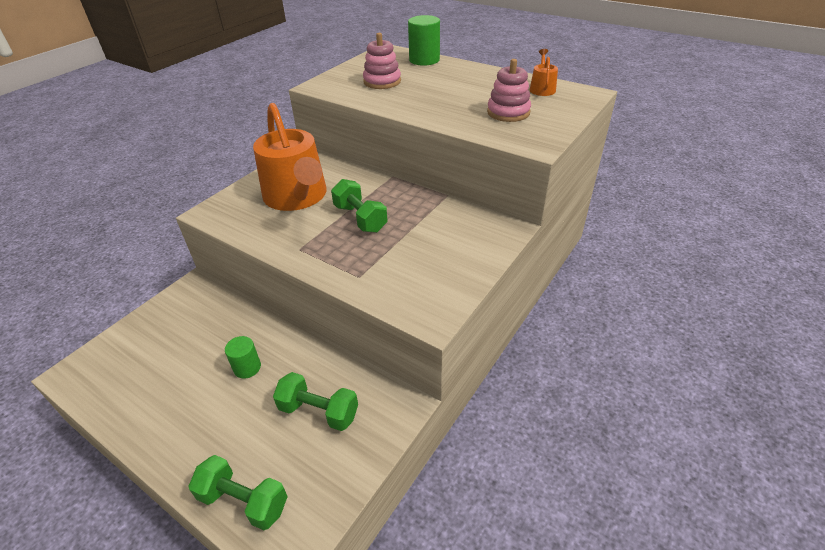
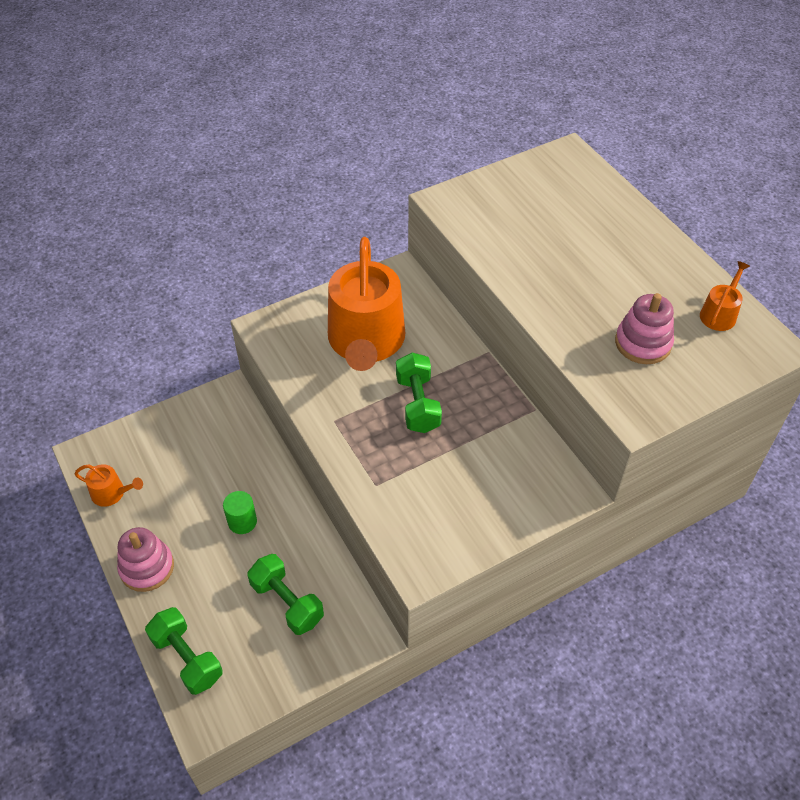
camera: 25 degrees right, 10 degrees up
(108, 394) = (112, 493): none -> orange watering can
(382, 82) = (526, 221): pink stacking toy -> pink stacking toy (147, 567)
(424, 60) = (605, 194): green cylinder -> none

